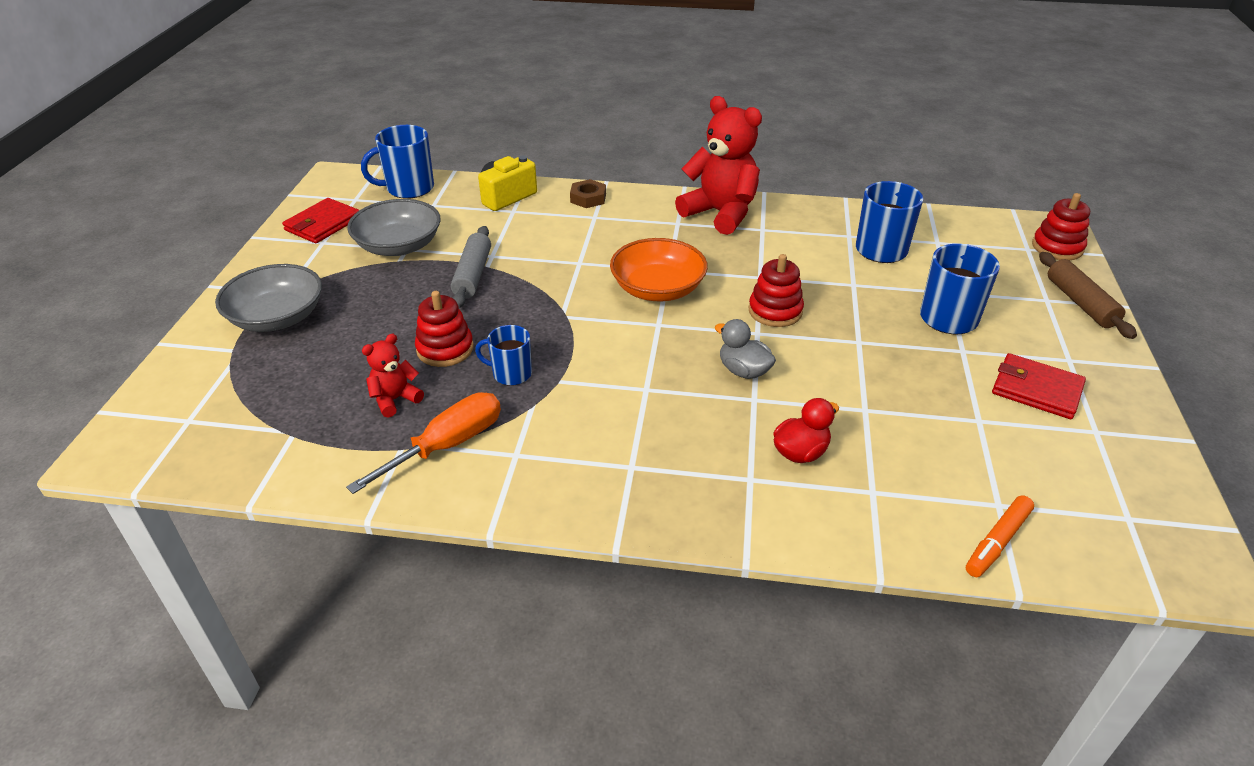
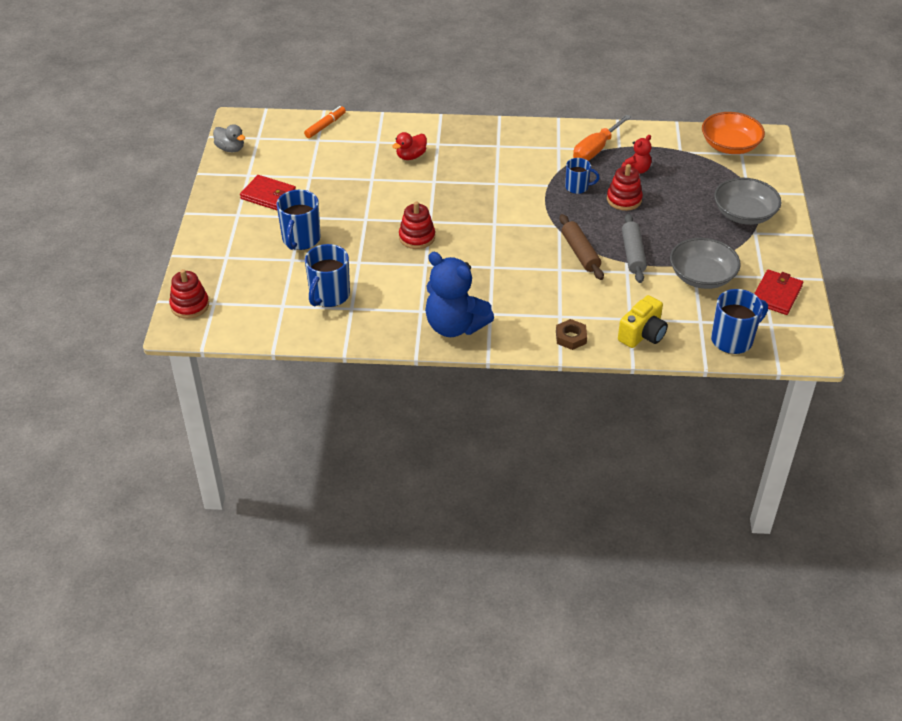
camera: 175 degrees right, 5 degrees up
(658, 289) = (498, 250): orange bowl -> orange bowl (730, 145)
(720, 213) = (455, 326): red teddy bear -> blue teddy bear
(743, 371) = (439, 196): grey duck -> grey duck (230, 149)
(1080, 303) = (204, 256): brown rolling pin -> brown rolling pin (580, 253)

